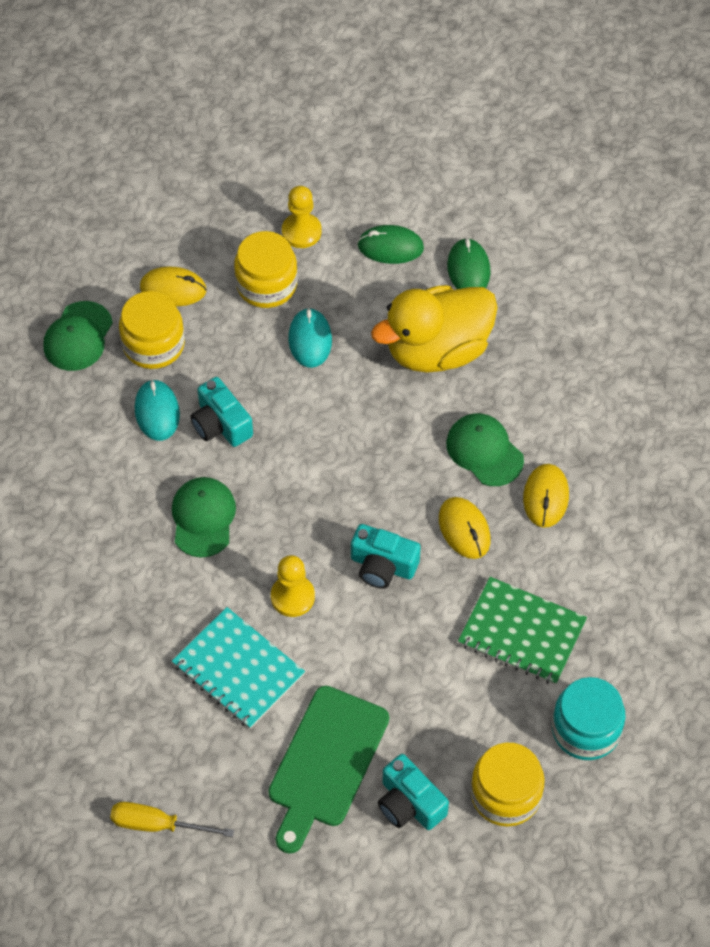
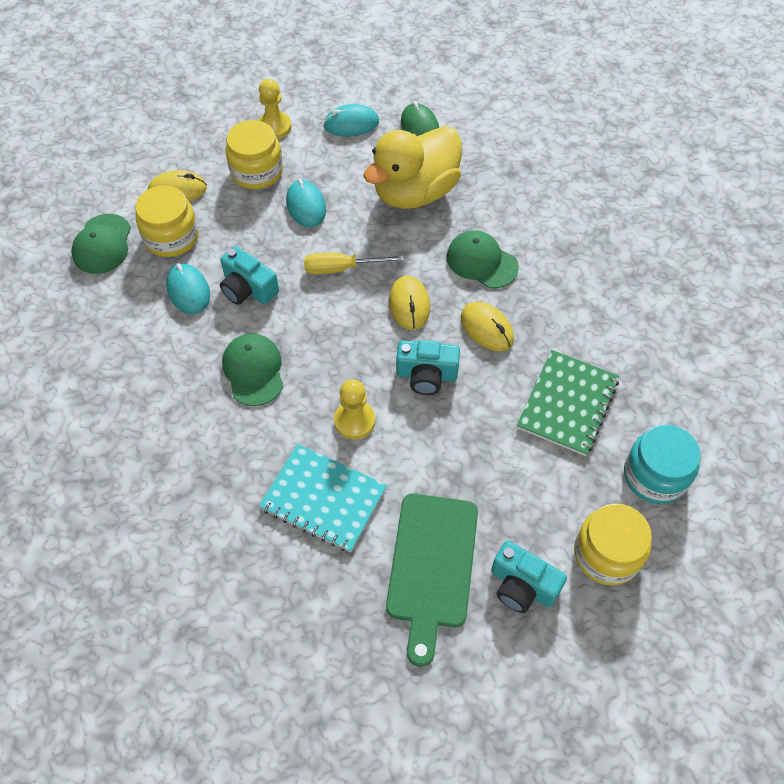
camera: 15 degrees left, 0 degrees up
(157, 825) = (286, 672): yellow screwdriver -> yellow screwdriver (341, 268)
(390, 247) = (351, 124): green mouse -> turquoise mouse
(522, 632) = (567, 404): green notebook -> green notebook turned 75 degrees counterclockwise
(545, 497) = (546, 287): yellow mouse -> yellow mouse (409, 304)

